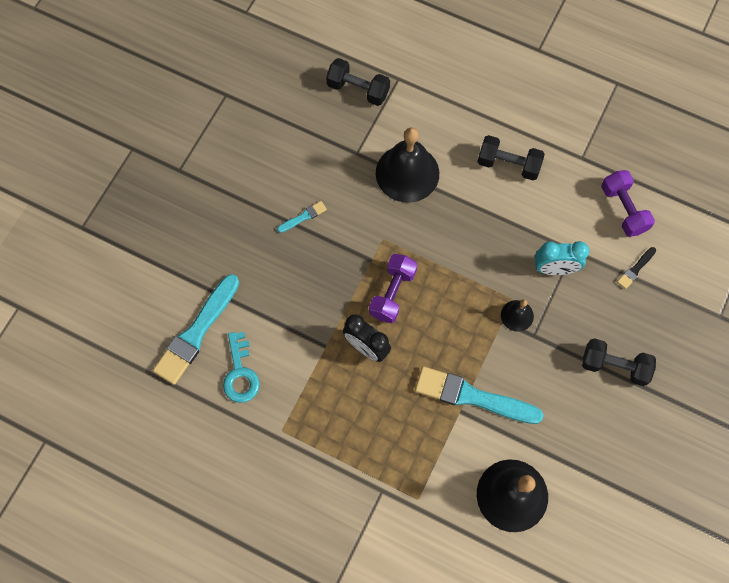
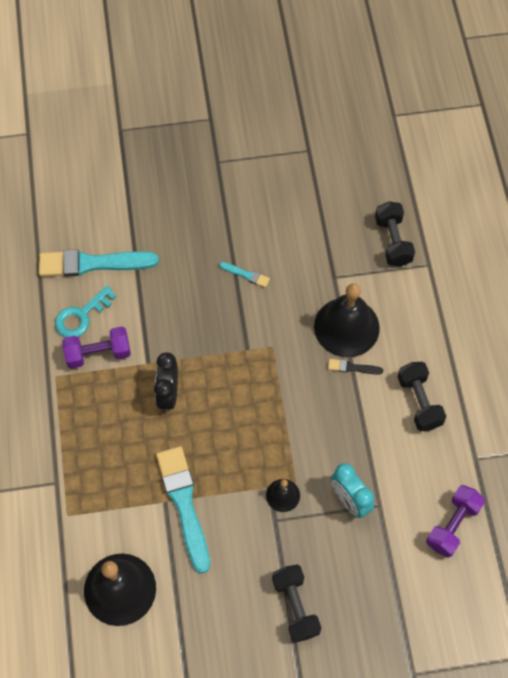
camera: 55 degrees right, 5 degrees down
(392, 293) = (230, 384): purple dumbbell -> purple dumbbell (98, 353)
(635, 269) = (402, 570): black brush -> black brush (352, 367)

